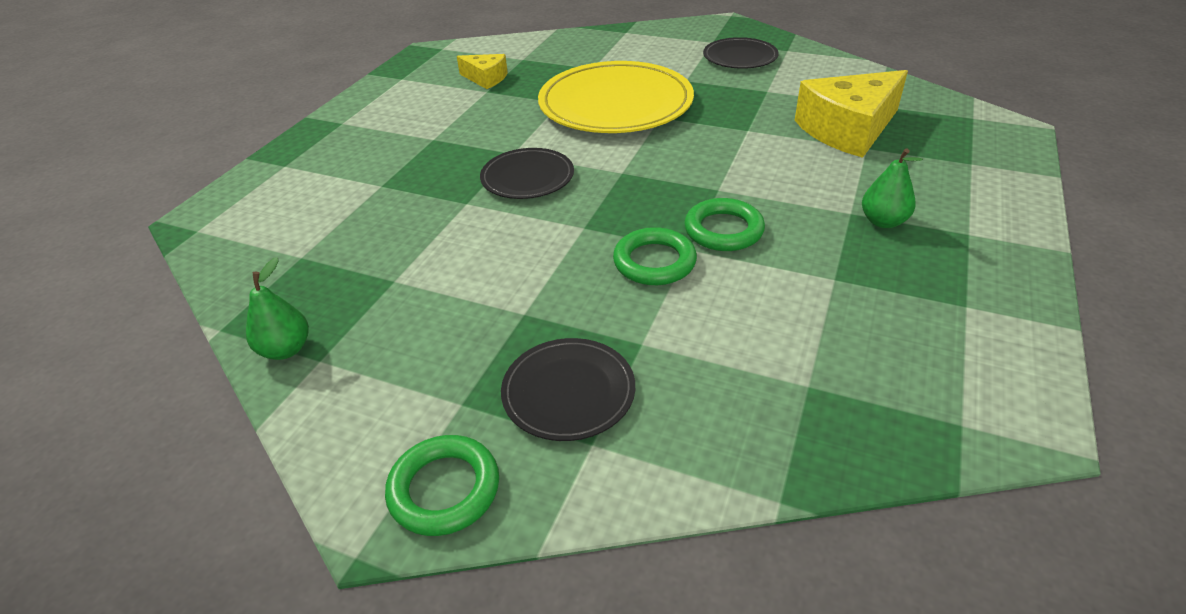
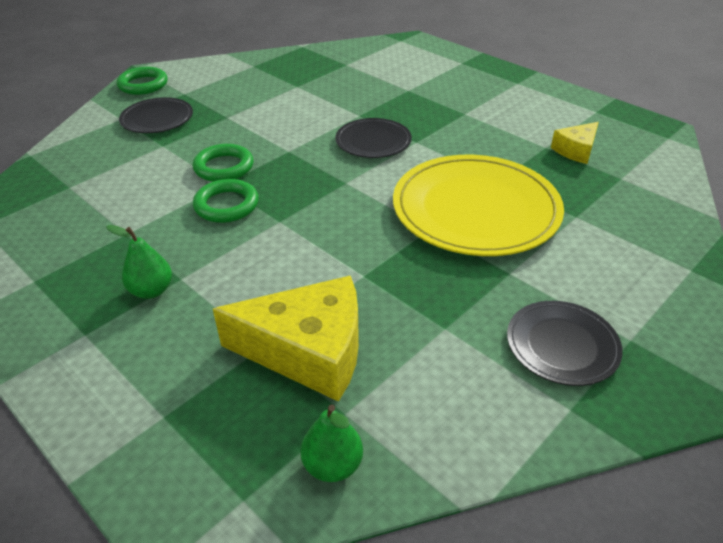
camera: 110 degrees right, 0 degrees up
(286, 349) = (270, 59): green pear -> green pear (332, 465)
(848, 129) = (308, 351): yellow cheese -> yellow cheese turned 105 degrees clockwise

